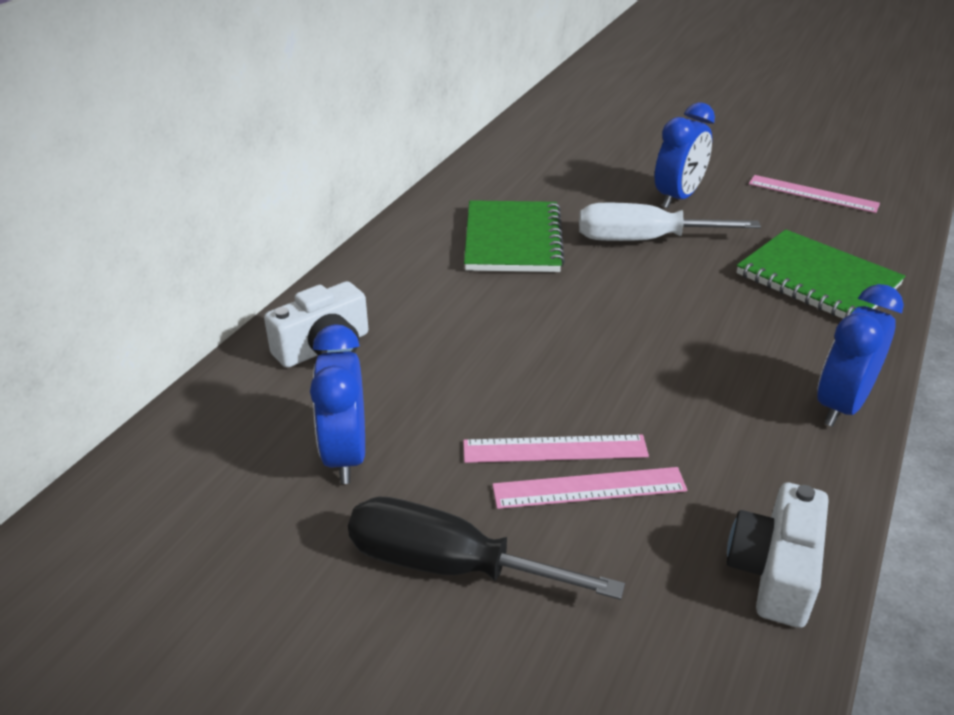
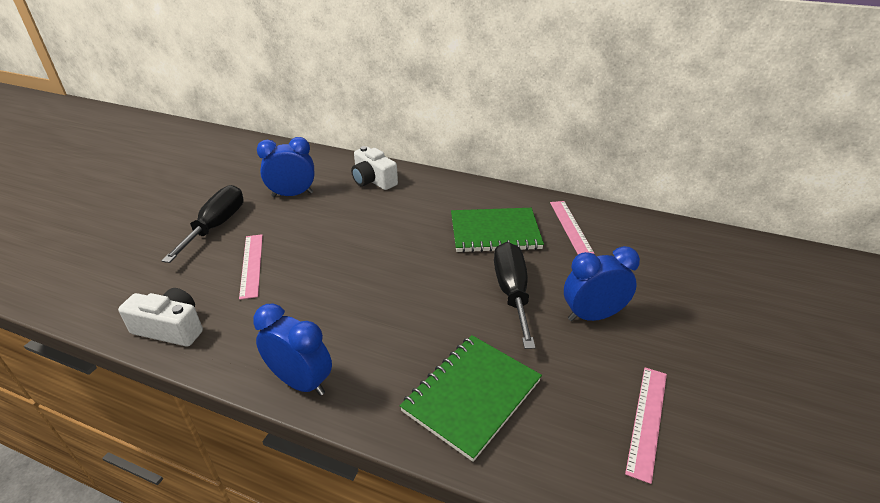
camera: 85 degrees right, 0 degrees up
(555, 449) = (283, 253): pink ruler -> pink ruler (570, 227)
(642, 240) = (512, 292): white screwdriver -> black screwdriver
(677, 197) = (592, 316): blue clock -> blue clock turned 135 degrees clockwise

